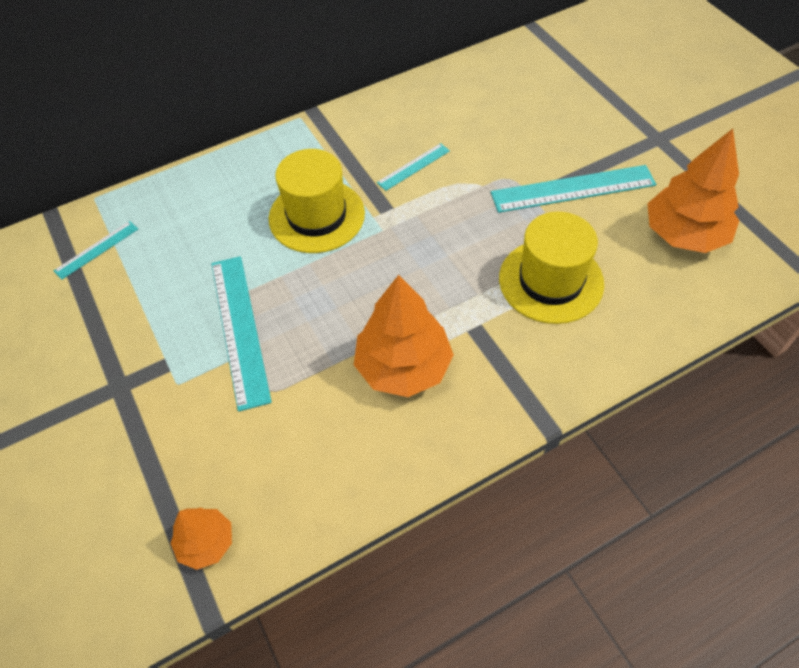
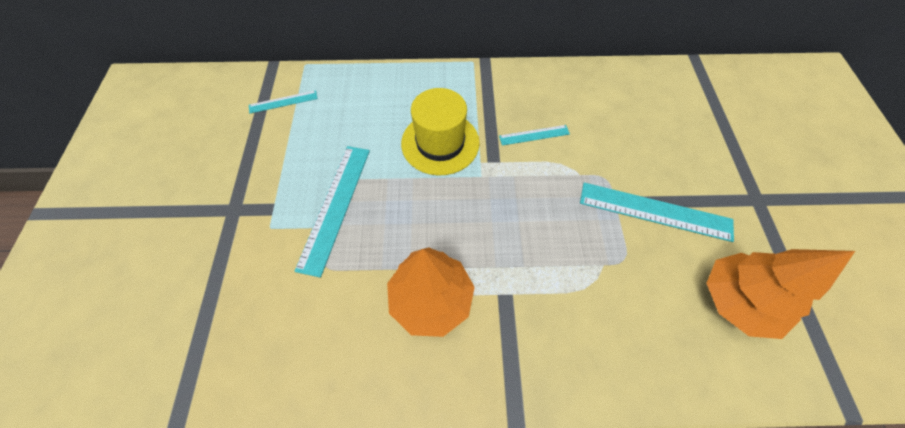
camera: 25 degrees right, 5 degrees up
(206, 542) = (210, 367): orange tree -> none
(551, 281) = (591, 285): yellow hat -> none

